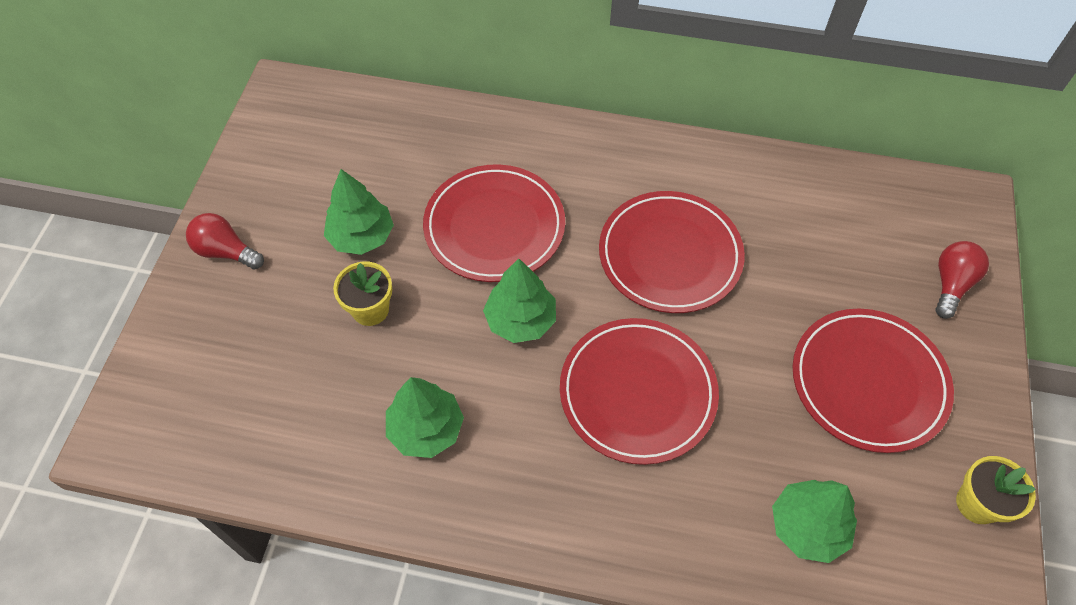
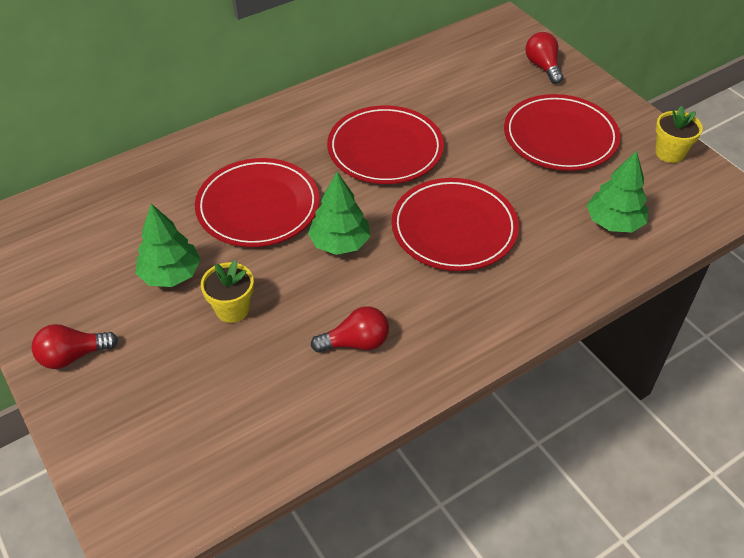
camera: 45 degrees left, 10 degrees down
(426, 429) = (356, 343): green tree -> red light bulb

